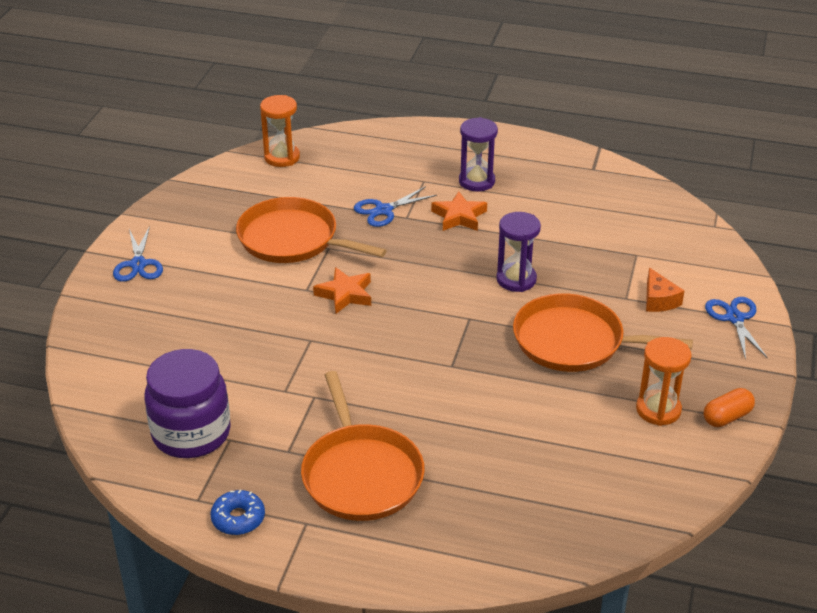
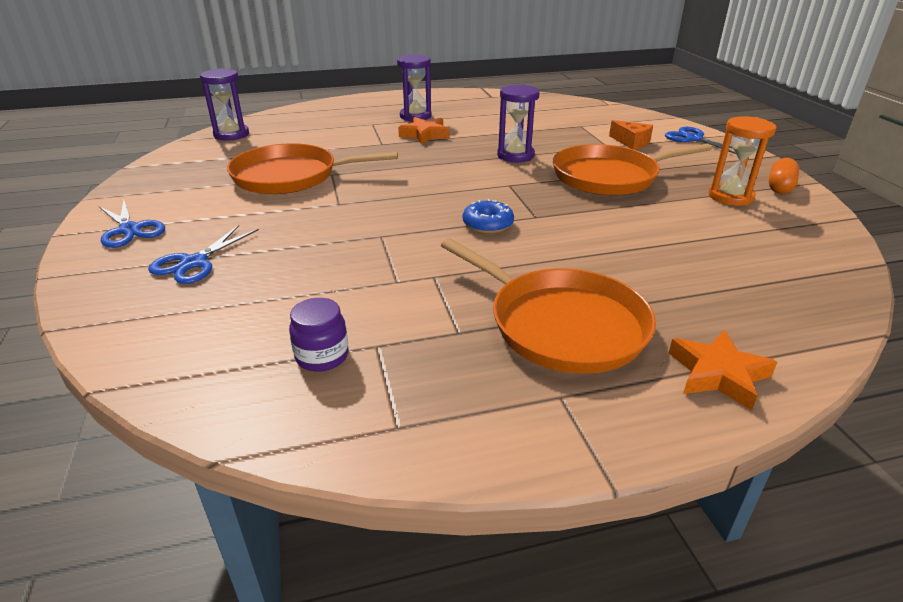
camera: 30 degrees left, 5 degrees down
(191, 433) = (322, 356): purple jar -> purple jar, size x0.48
(238, 518) = (474, 427): blue donut -> blue donut (488, 224)
(282, 157) = (231, 135): orange hourglass -> purple hourglass
(345, 294) = (380, 197): orange star -> orange star (718, 374)
(383, 210) = (357, 144): blue scissors -> blue scissors (194, 263)

